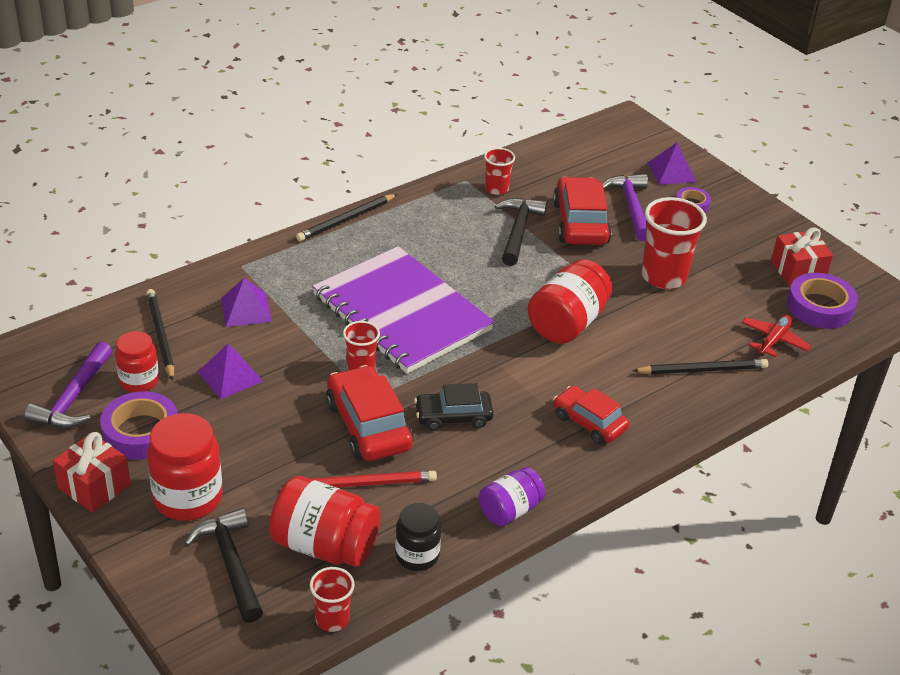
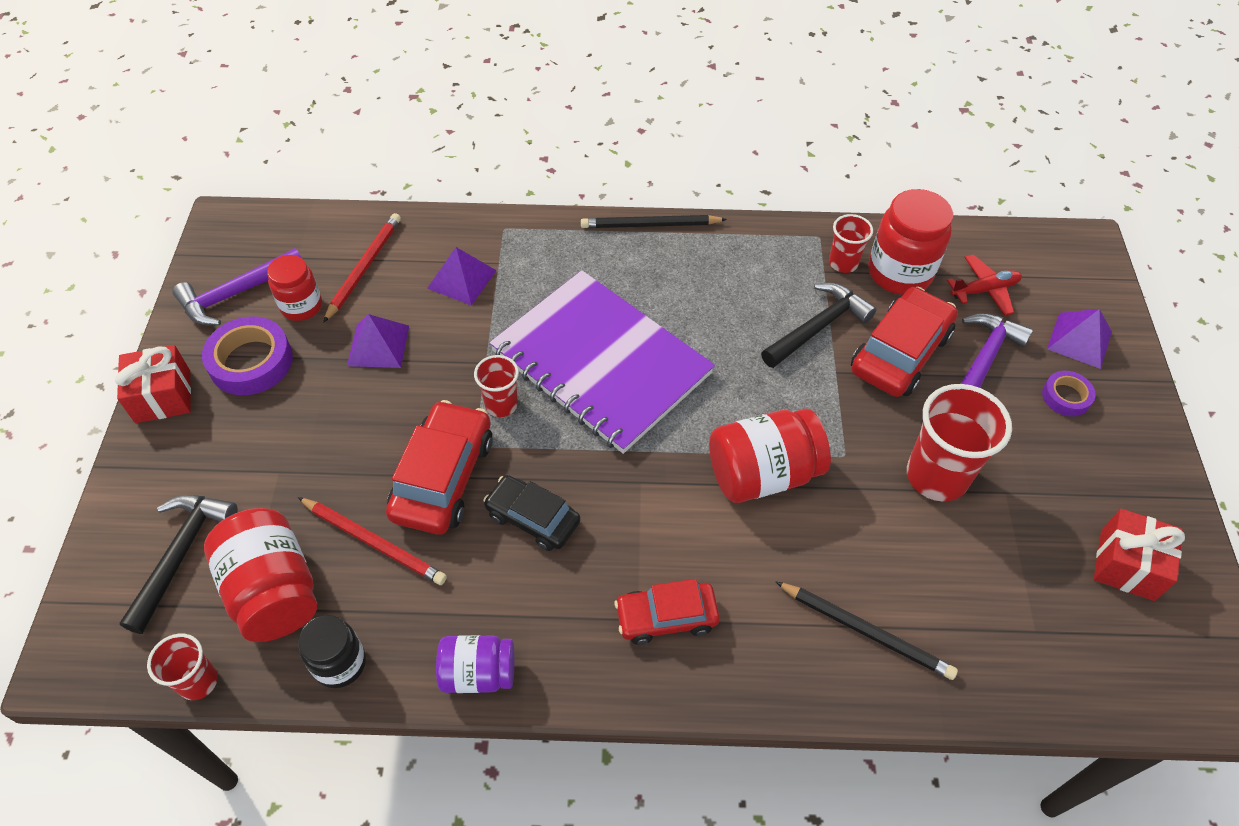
camera: 40 degrees right, 15 degrees up
(160, 336) = (364, 268): black pencil -> red pencil
(188, 498) = (218, 458): red jar -> red jar (899, 273)
(401, 313) = (601, 362): purple notebook -> purple notebook turned 45 degrees counterclockwise
(589, 422) = (666, 617): red car -> red car turned 90 degrees counterclockwise
(773, 340) = (998, 646): red plane -> red plane (984, 290)
(820, 307) = (1110, 635): purple tape -> none

